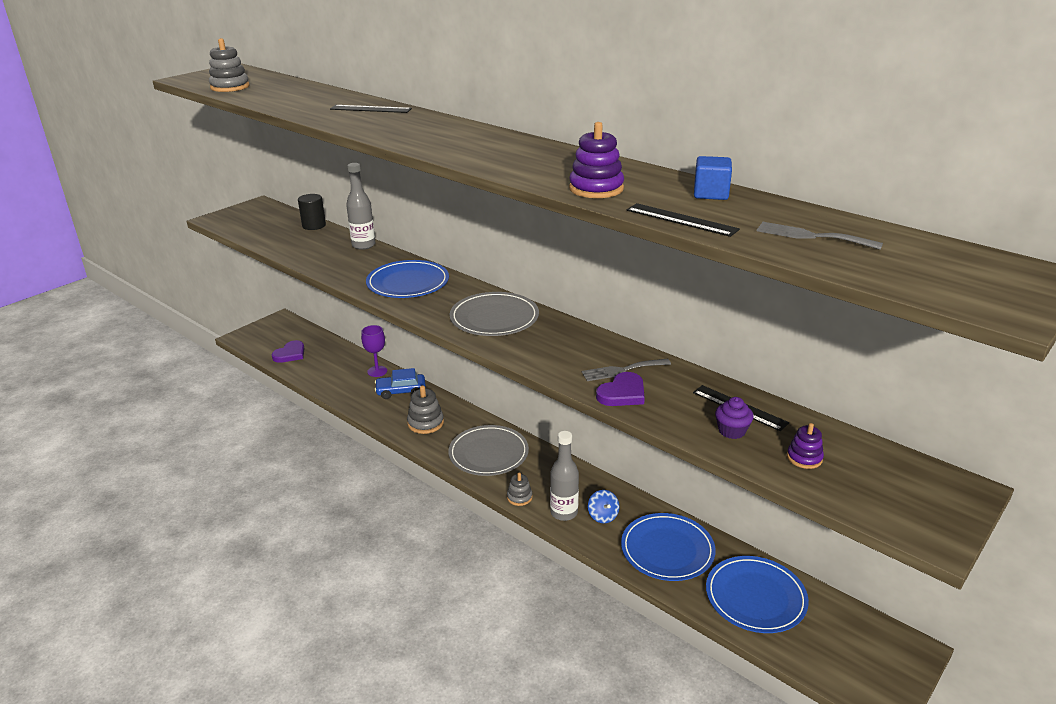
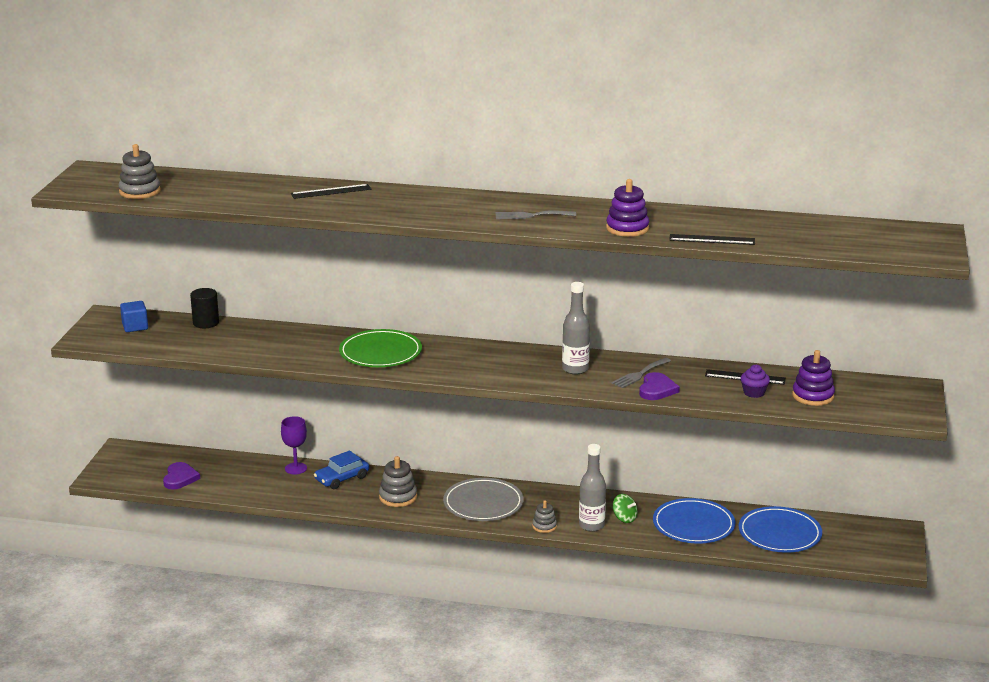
camera: 30 degrees left, 5 degrees down
(363, 245) = (287, 330): grey bottle -> grey bottle (575, 369)
(408, 283) = (380, 353): blue plate -> green plate
(494, 318) = (495, 362): grey plate -> none
(603, 516) = (624, 518): blue spinning top -> green spinning top
(710, 194) = (707, 217): blue cube -> blue cube (135, 327)
(804, 458) = (813, 396): purple stacking toy -> purple stacking toy, size x1.60
(811, 236) = (800, 234): grey fork -> grey fork (531, 215)

